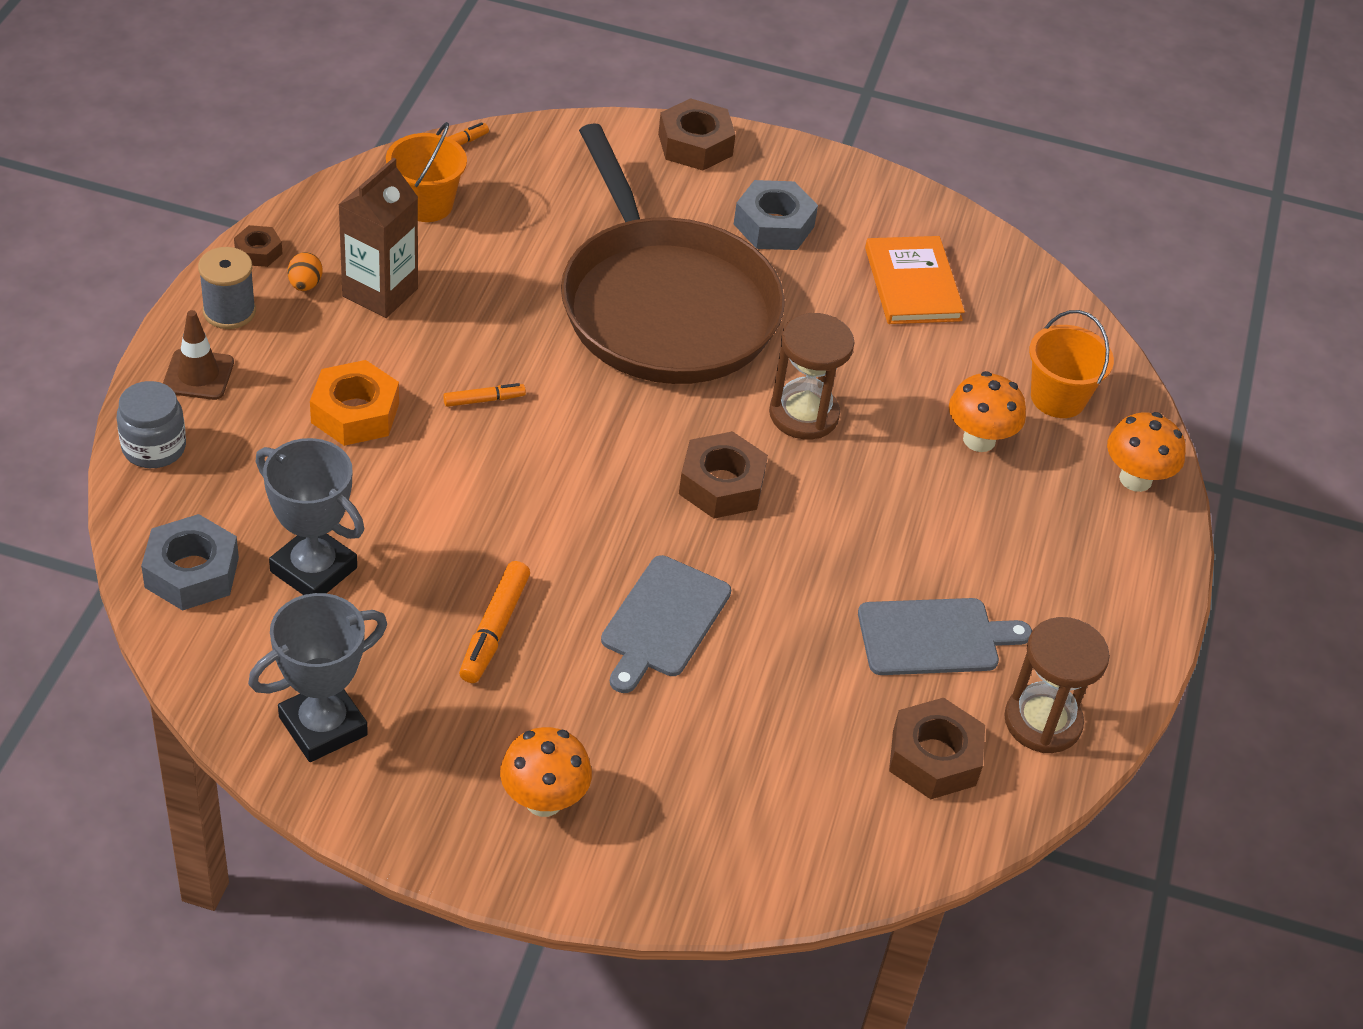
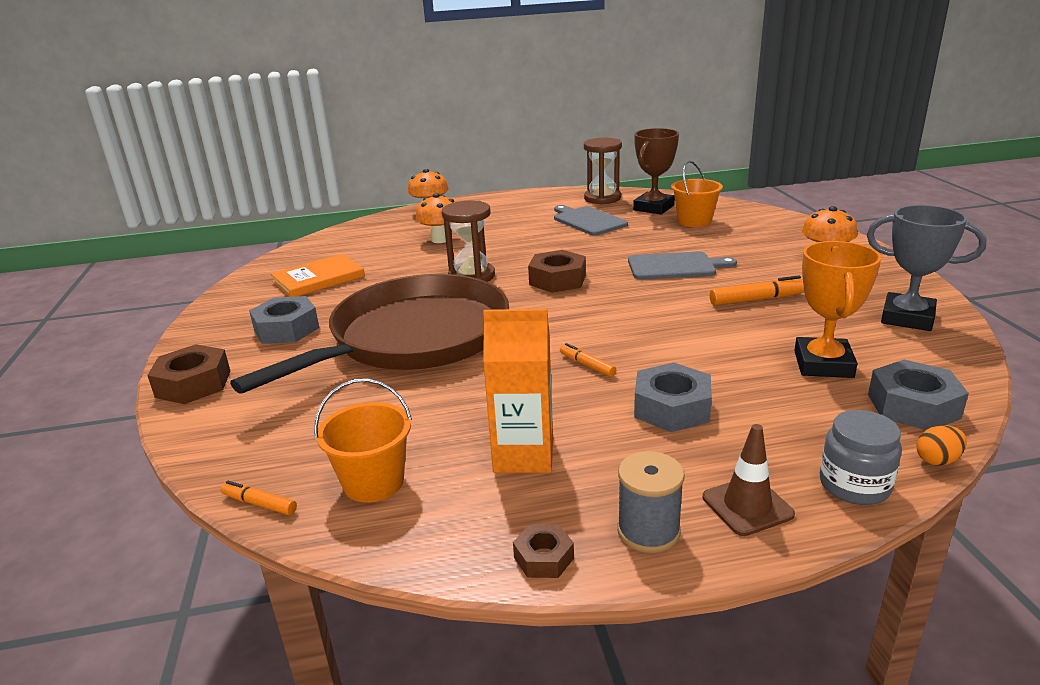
camera: 110 degrees left, 20 degrees down
(305, 285) = (559, 502): orange egg -> orange egg (937, 460)
(313, 570) = (823, 364): grey trophy -> orange trophy
(355, 413) = (671, 408): orange nut -> grey nut
(380, 292) = (523, 455): brown carton -> orange carton
(934, 758) = (653, 208): brown nut -> brown trophy
(1058, 398) = (387, 232): orange bucket -> orange bucket (694, 221)

